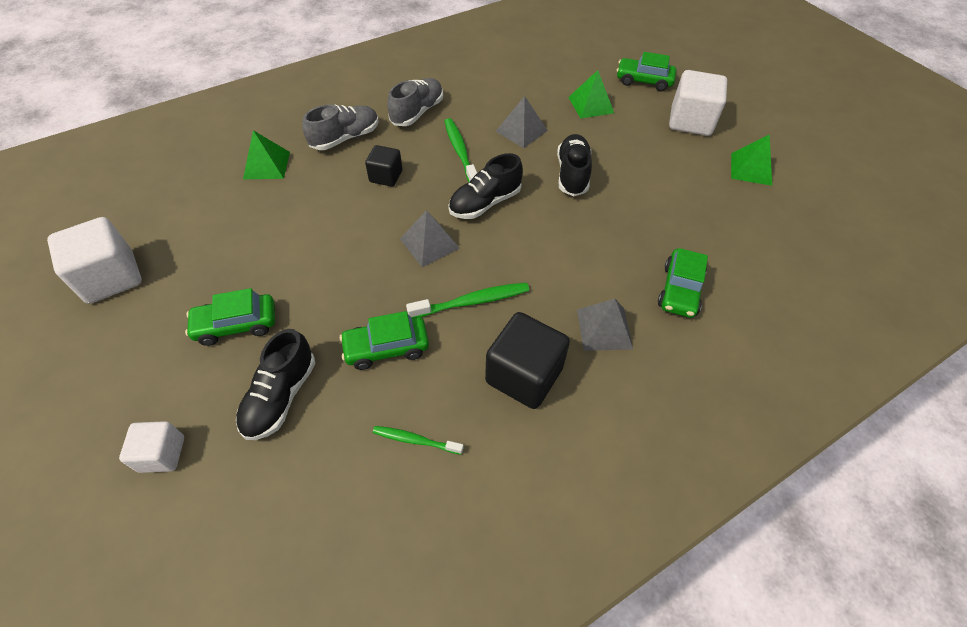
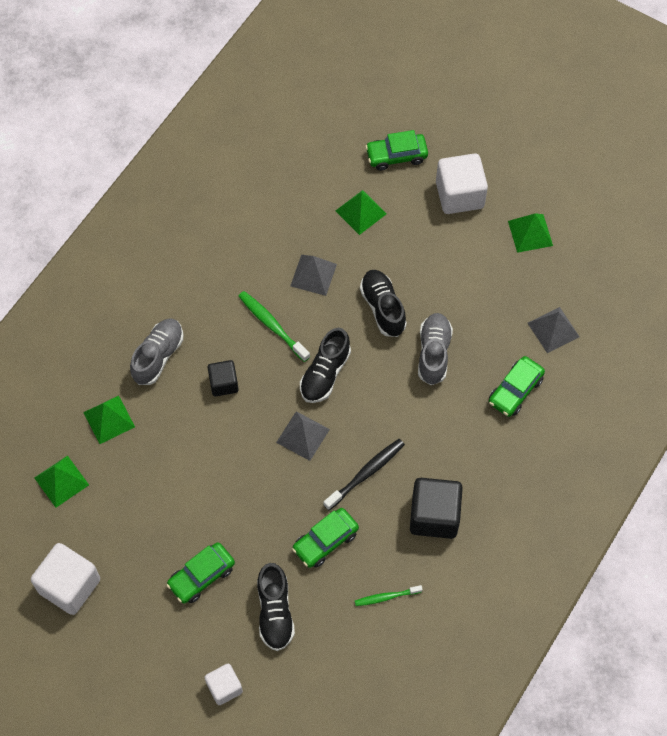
camera: 25 degrees left, 10 degrees up
(186, 193) = (61, 481): none -> green pyramid
(417, 112) = (204, 294): grey shoe -> grey shoe (433, 353)
(472, 301) = (366, 473): green toothbrush -> black toothbrush
(604, 329) = (473, 451): grey pyramid -> grey pyramid (553, 329)
(679, 290) = (515, 390): green car -> green car turned 45 degrees clockwise

